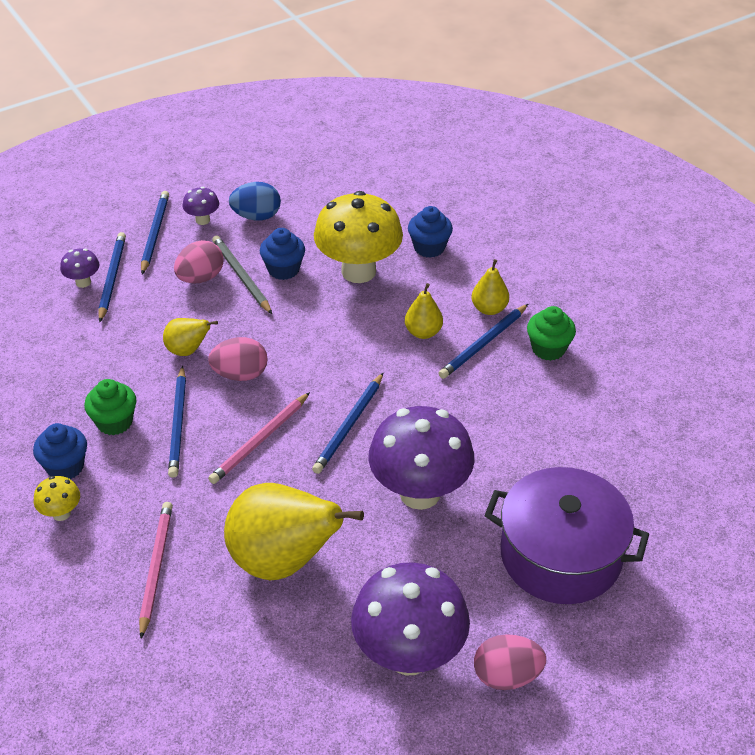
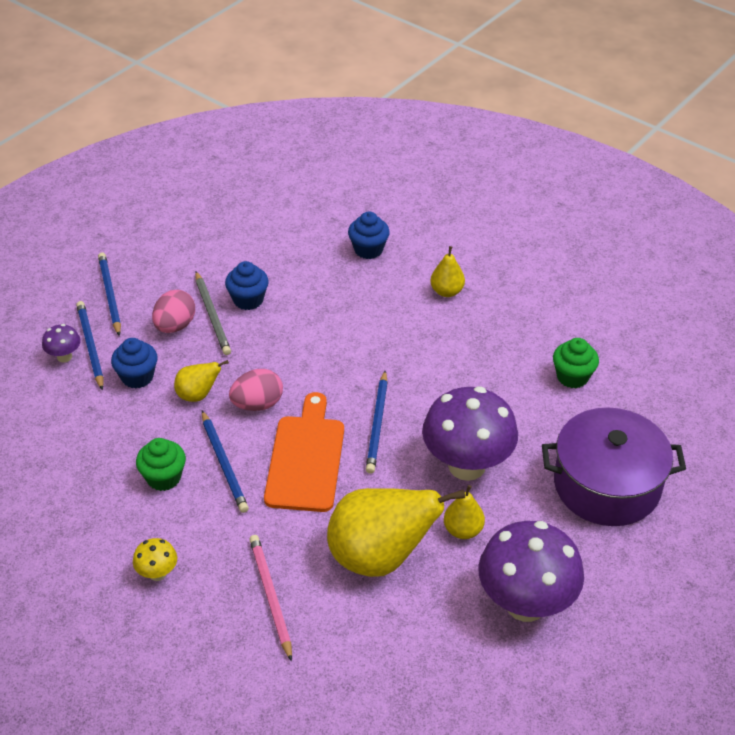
camera: 20 degrees left, 0 degrees up
(65, 466) = (139, 530): blue cupcake -> blue cupcake (137, 377)
(202, 220) = (149, 272): purple mushroom -> none
(241, 276) = (212, 315): grey pencil -> grey pencil turned 150 degrees counterclockwise
(256, 216) = (198, 257): blue egg -> none
(260, 440) = (305, 458): pink pencil -> orange cutting board
(358, 271) = (317, 285): yellow mushroom -> none
(423, 332) = (400, 326): yellow pear -> yellow pear (463, 530)
(483, 344) = (457, 323): blue pencil -> none
(507, 676) = (612, 596): pink egg -> none
(548, 349) = (513, 314): green cupcake -> green cupcake (572, 377)

